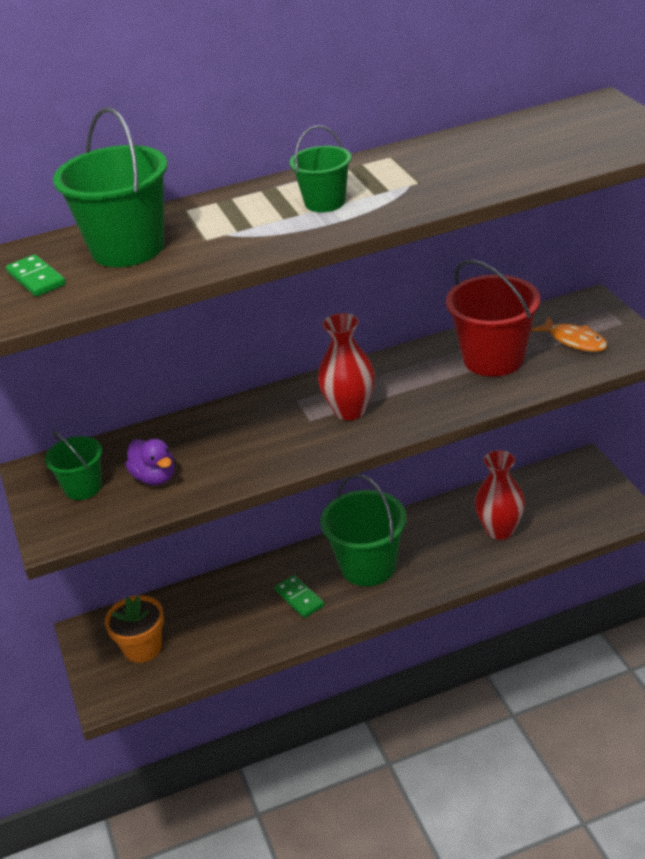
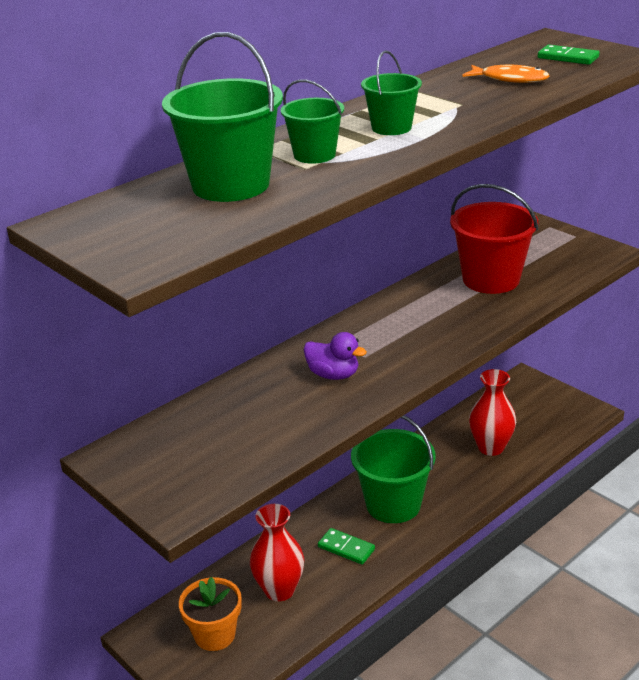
camera: 25 degrees left, 5 degrees down
(36, 279) = (156, 222): green domino -> green domino (568, 58)
(83, 487) = (175, 460): green bucket -> green bucket (314, 155)
(155, 477) = (247, 435): purple duck -> purple duck (333, 375)
(350, 411) = (396, 342): red vase -> red vase (279, 590)
(574, 341) = (547, 255): orange fish -> orange fish (510, 79)

